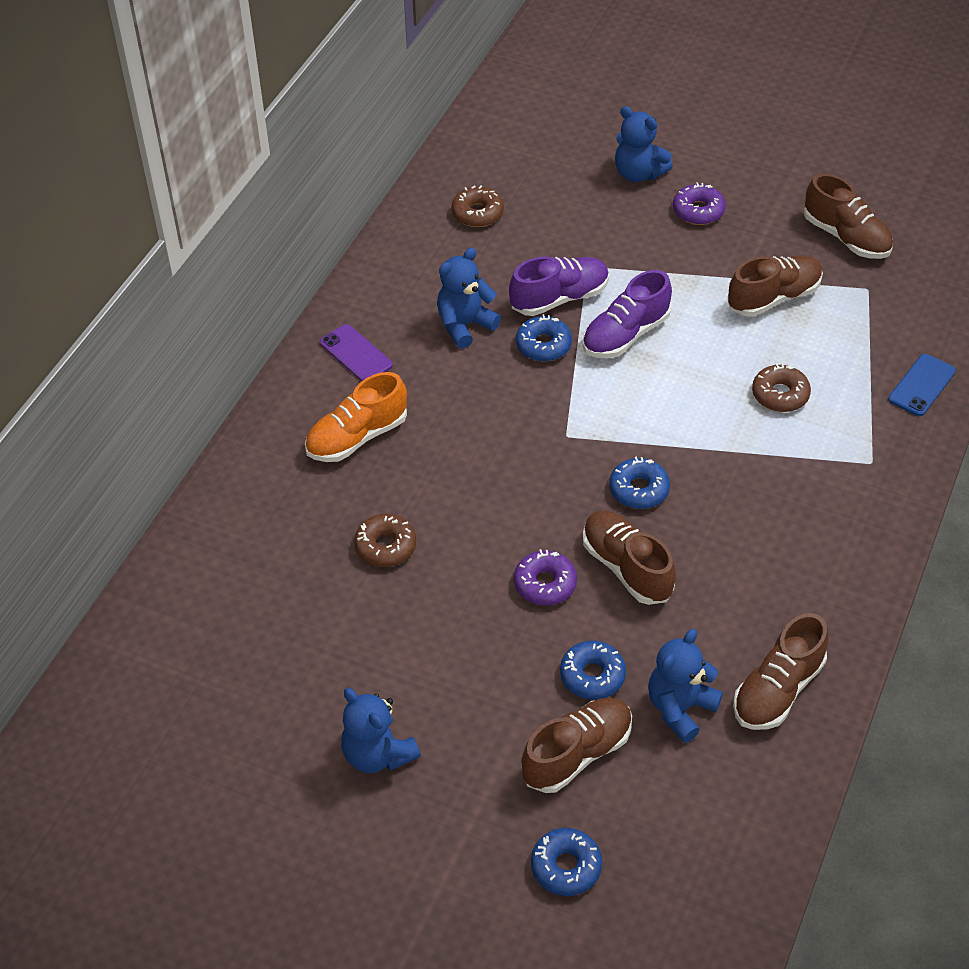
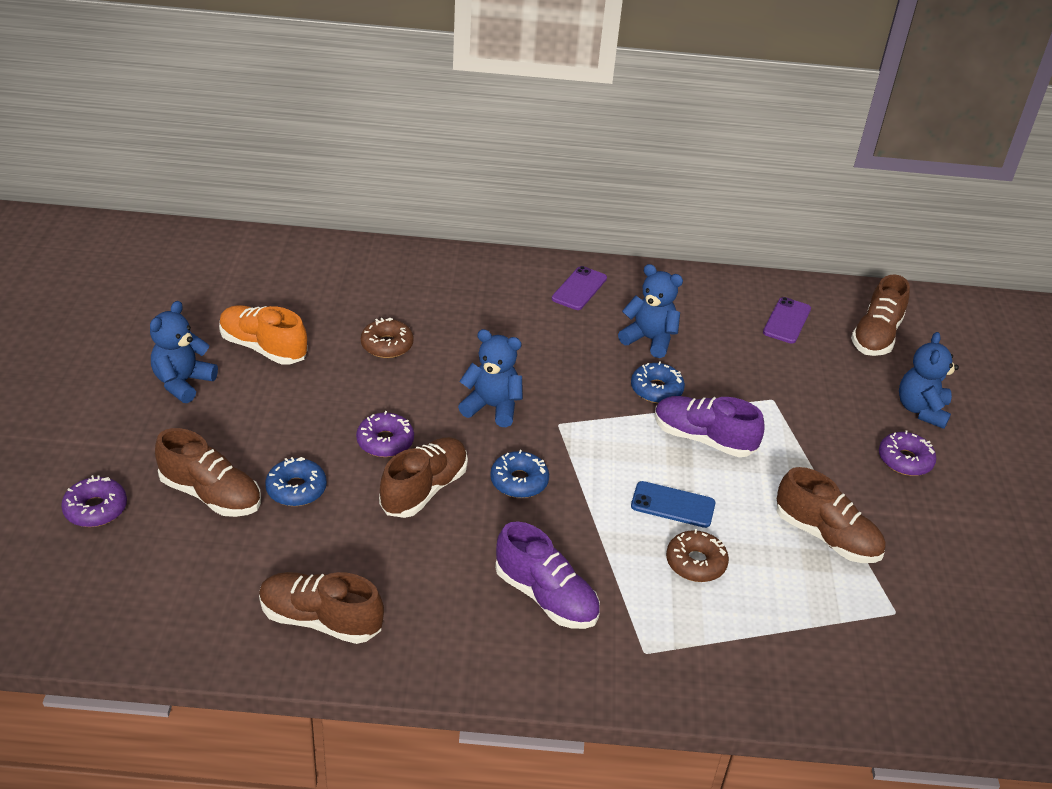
camera: 65 degrees right, 10 degrees down
(357, 437) = (492, 307): orange shoe -> orange shoe (263, 348)
(477, 213) = (787, 321): brown donut -> purple phone
(559, 298) = (719, 388): purple shoe -> purple shoe (545, 597)
(566, 867) = (96, 509): blue donut -> purple donut
(680, 708) = (278, 553): blue teddy bear -> blue teddy bear (492, 407)
(846, 237) = (959, 582): brown shoe -> brown shoe (876, 336)
(922, 385) = (782, 682): blue phone -> blue phone (673, 505)

